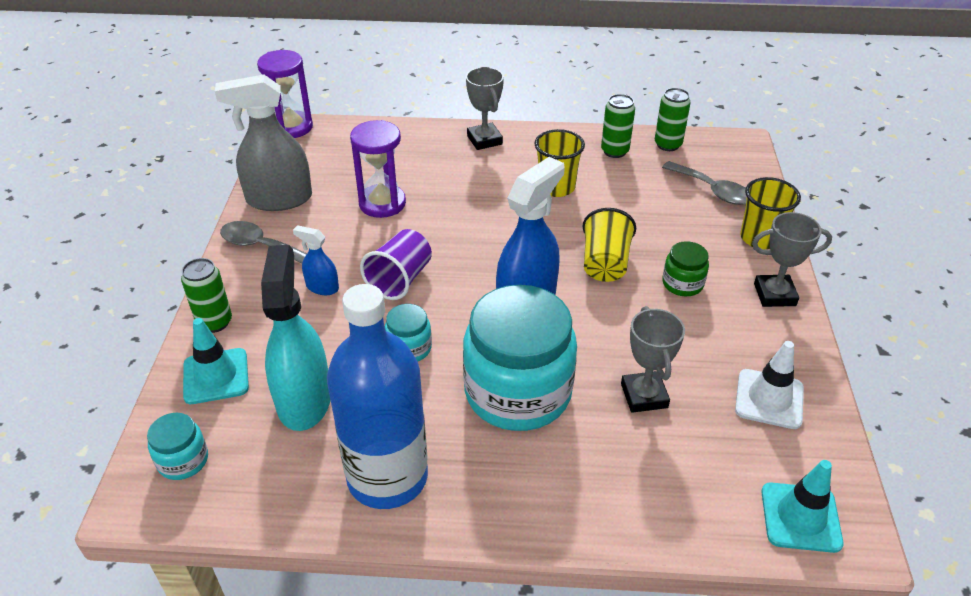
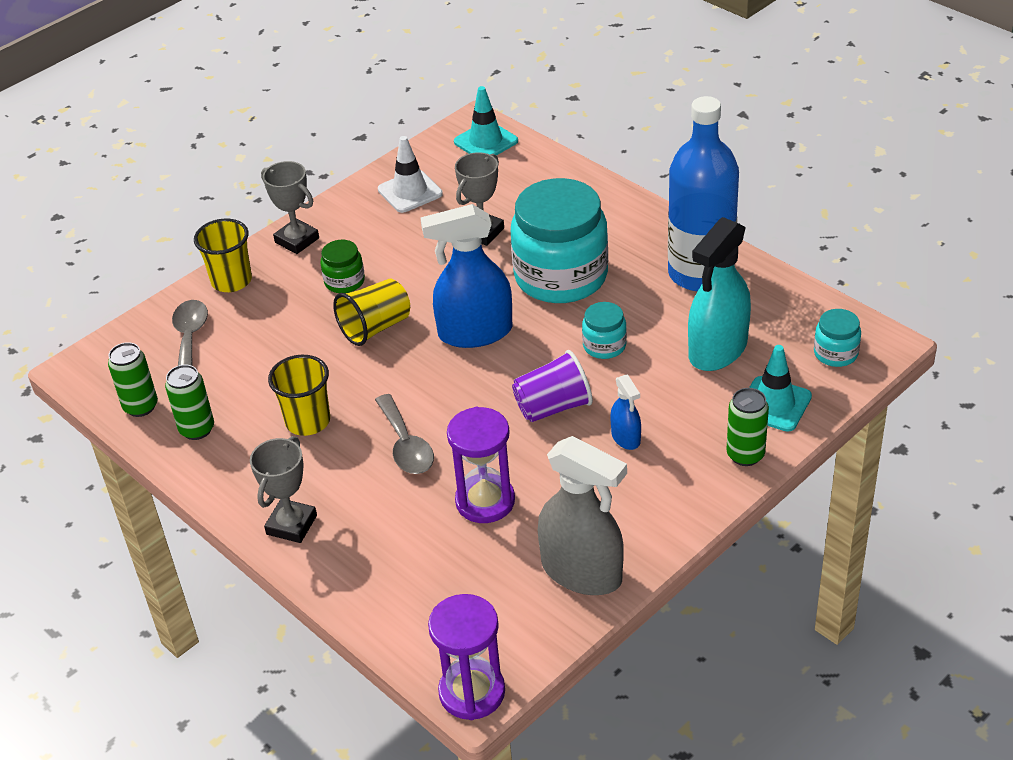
camera: 135 degrees left, 0 degrees up
(261, 246) = (646, 517): grey spoon -> grey spoon (406, 445)

